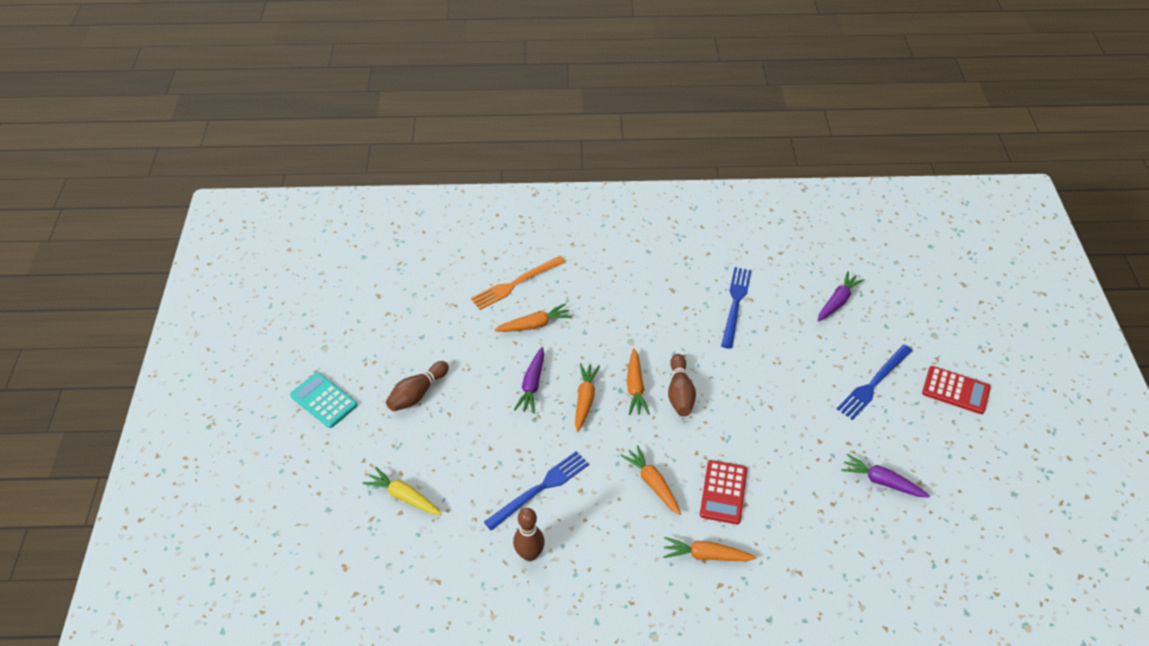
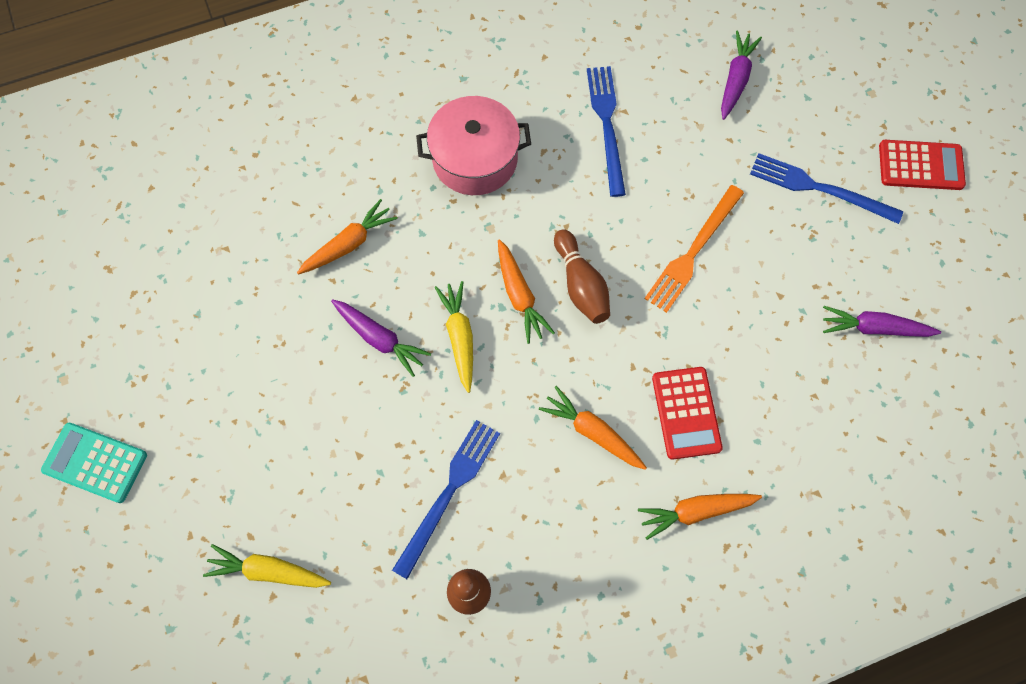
camera: 20 degrees left, 20 degrees up
(417, 393) = (226, 406): brown bowling pin -> none
(516, 284) = (299, 187): orange fork -> orange fork (693, 251)
(532, 385) = (380, 339): purple carrot -> purple carrot turned 45 degrees counterclockwise
(585, 399) = (459, 337): orange carrot -> yellow carrot
(637, 299) = (475, 159): none -> pink pot
(873, 383) = (819, 188): blue fork -> blue fork turned 90 degrees clockwise

